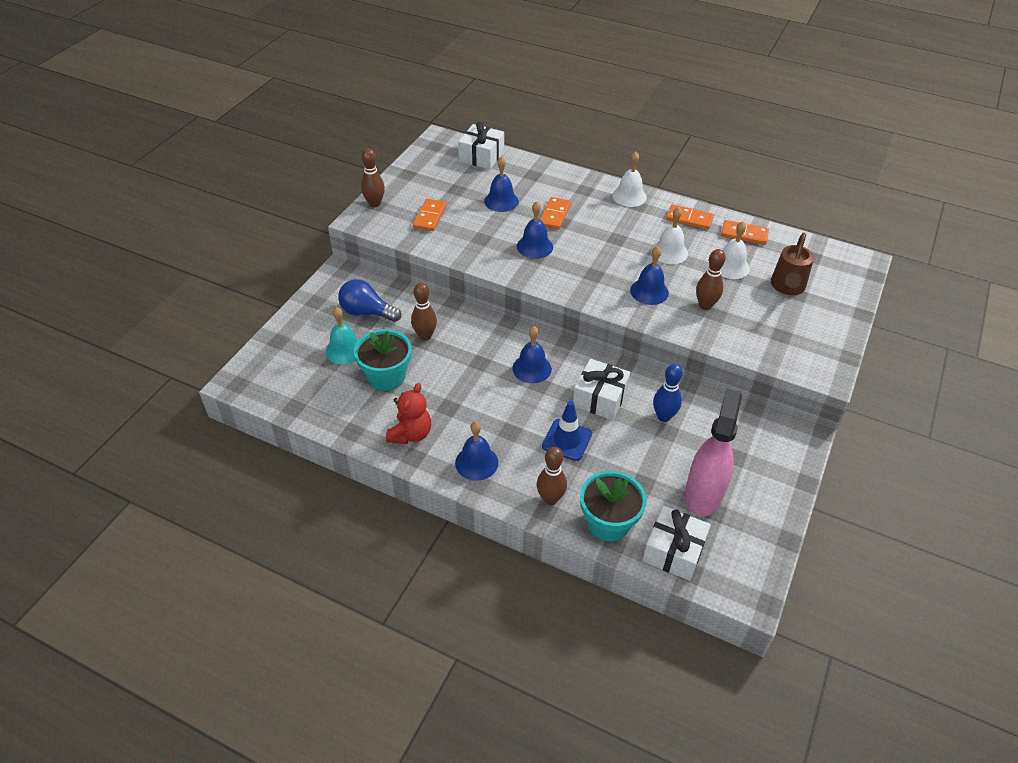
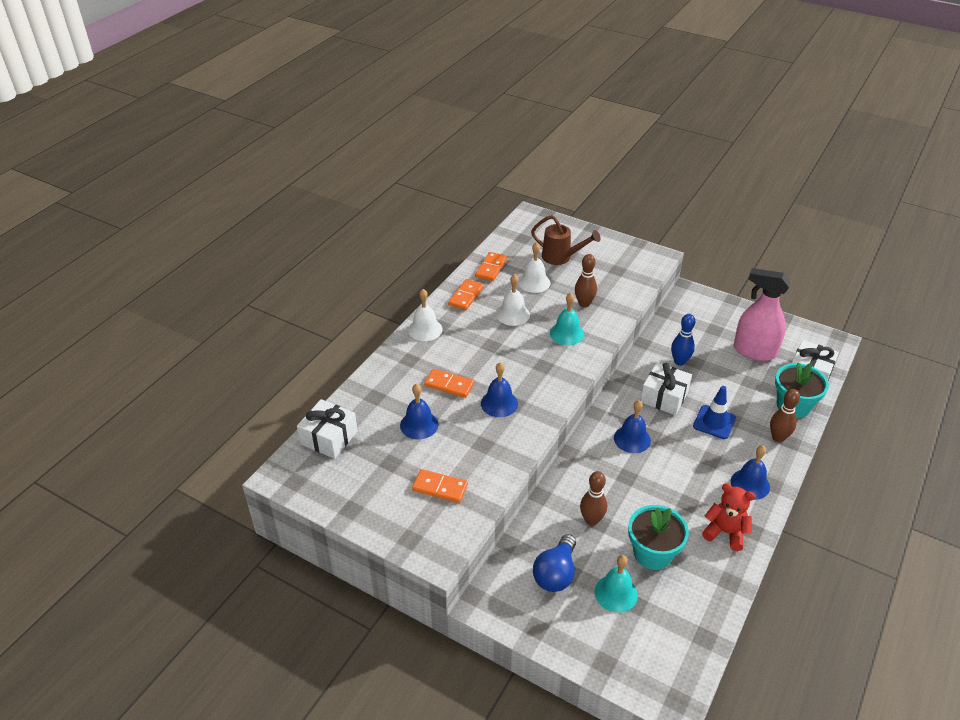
camera: 85 degrees left, 5 degrees down
(374, 204) = (407, 541): brown bowling pin -> none
(649, 291) = (567, 333): blue bell -> turquoise bell

